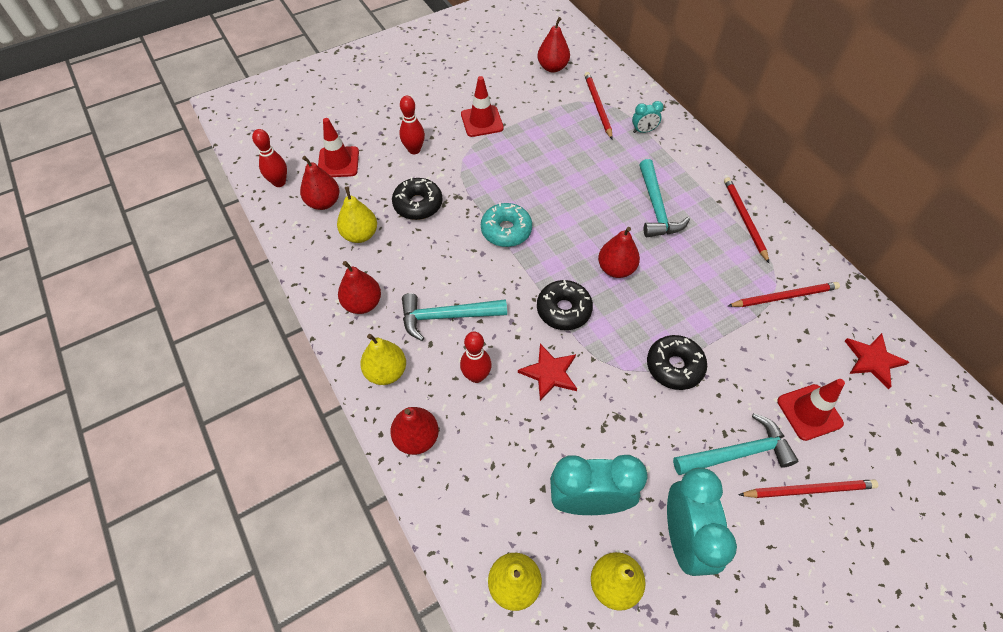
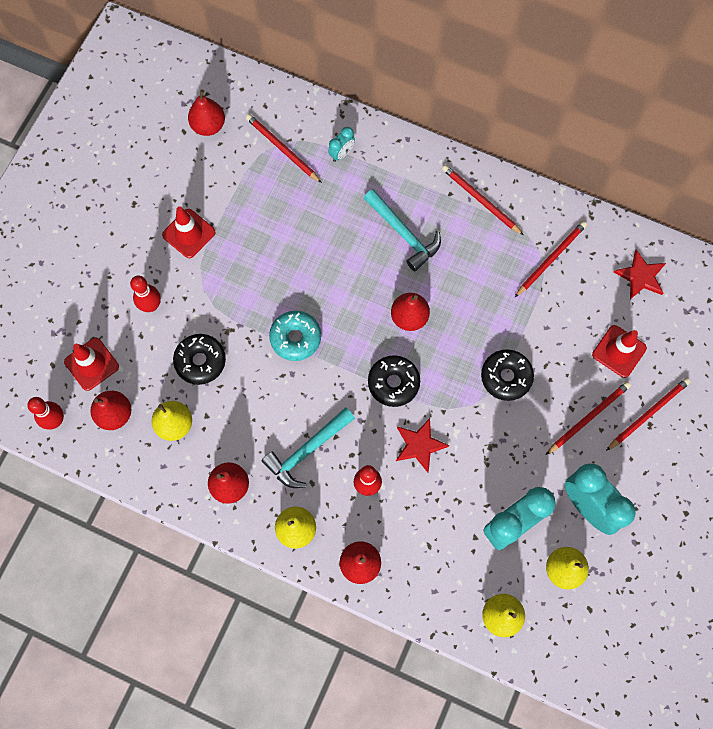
camera: 35 degrees left, 15 degrees up
(738, 453) = (588, 417): turquoise hammer -> red pencil

